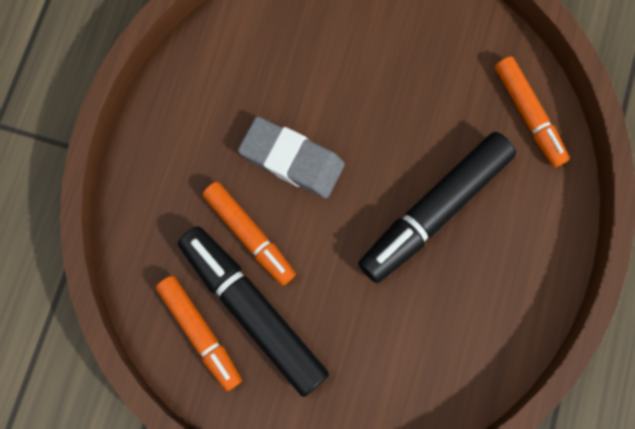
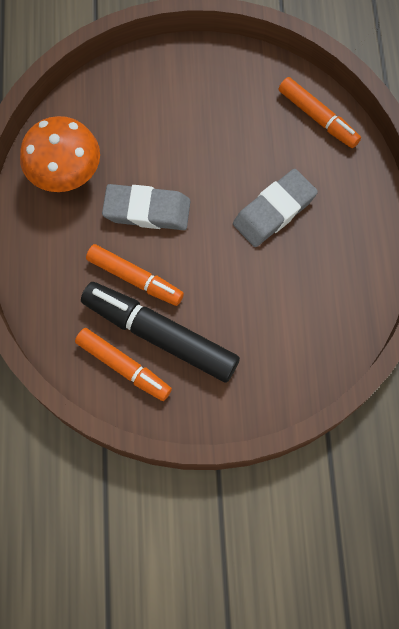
camera: 20 degrees left, 5 degrees down
(218, 86) = (66, 174): none -> orange mushroom
(435, 210) = (274, 211): black marker -> grey eraser

